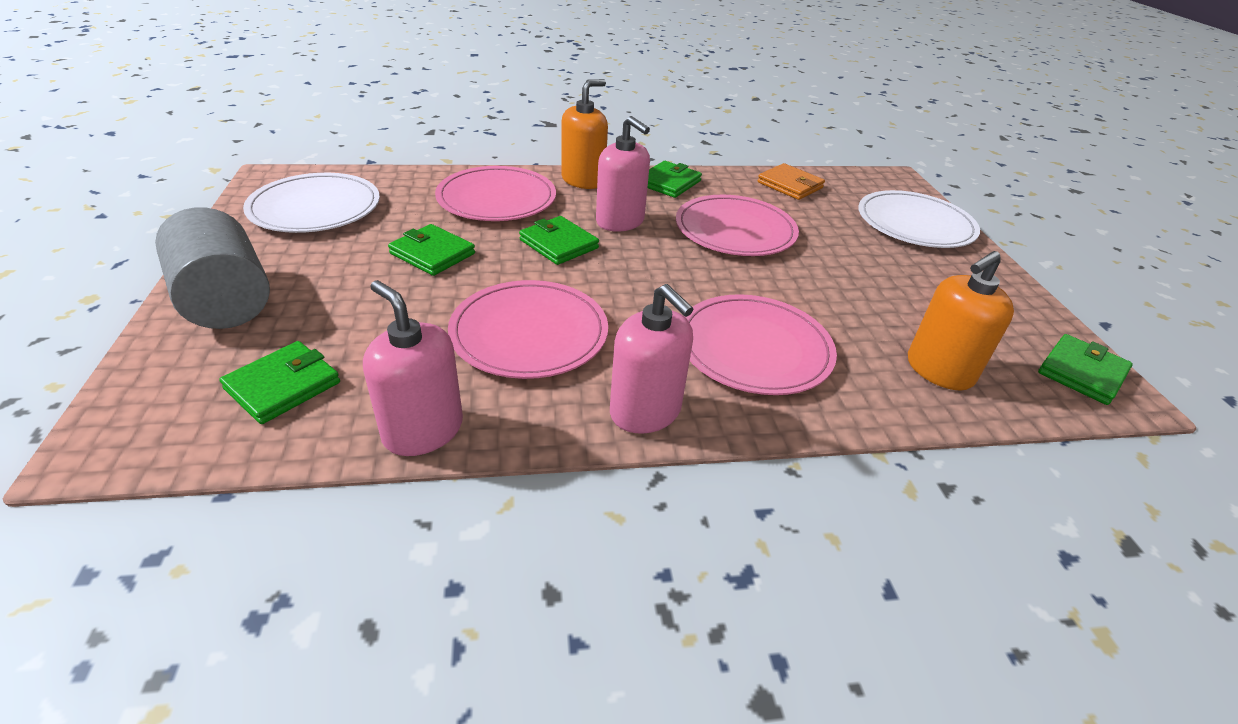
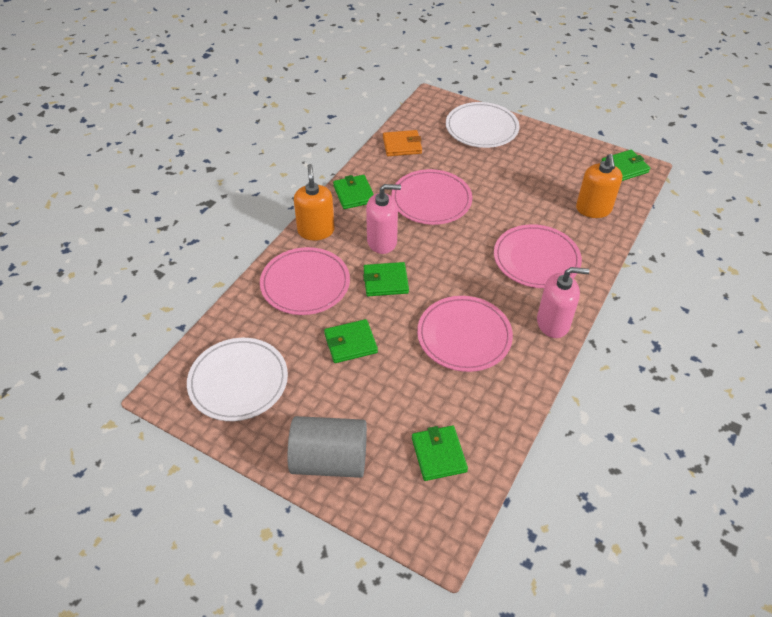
camera: 50 degrees left, 10 degrees up
(423, 430) = (512, 409): pink soap dispenser -> none
(1081, 372) = (624, 168): green wallet -> green wallet turned 75 degrees clockwise

